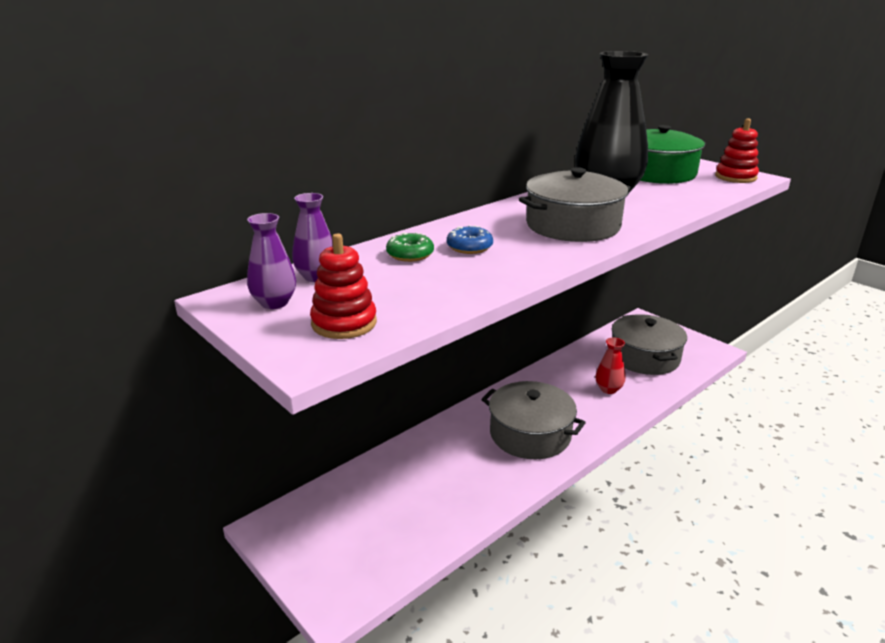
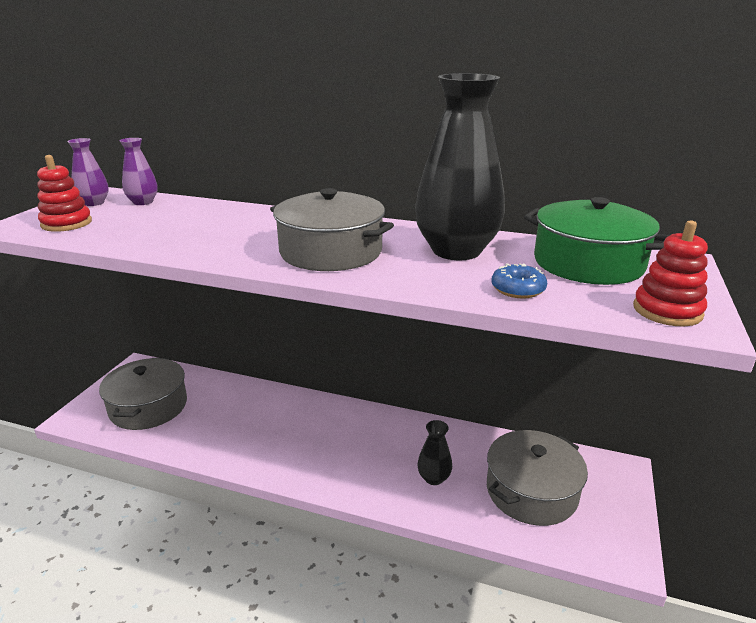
camera: 60 degrees right, 0 degrees up
(410, 254) = (203, 215): green donut -> none
(469, 247) = (235, 227): blue donut -> blue donut (518, 289)
(530, 434) = (313, 446): grey pot -> grey pot (148, 406)
(608, 389) = (434, 478): red vase -> black vase

